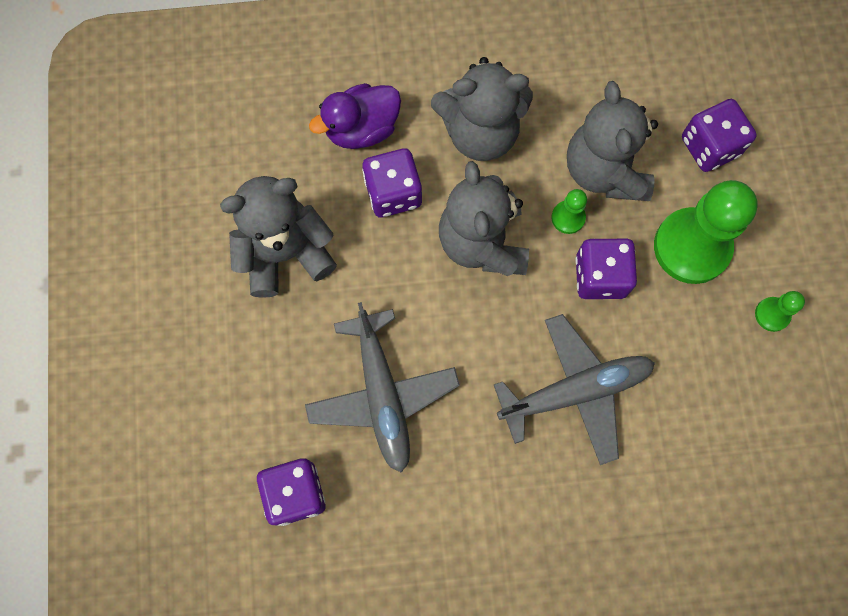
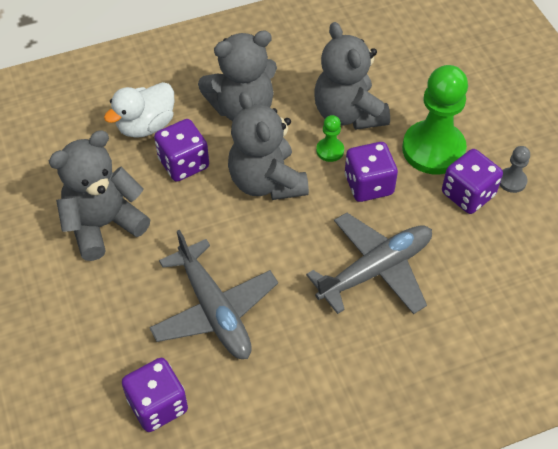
camera: 15 degrees left, 20 degrees down
(362, 129) = (146, 125): purple duck -> white duck
(710, 146) = (423, 82): purple dice -> purple dice (468, 194)
(772, 314) = (512, 181): green pawn -> grey pawn

